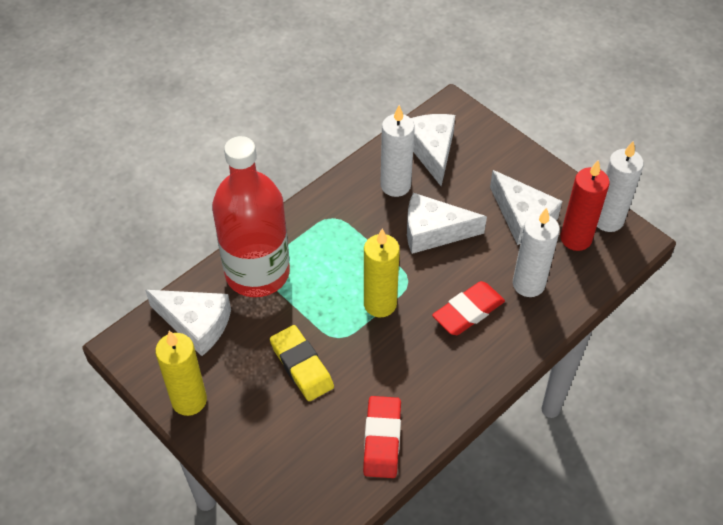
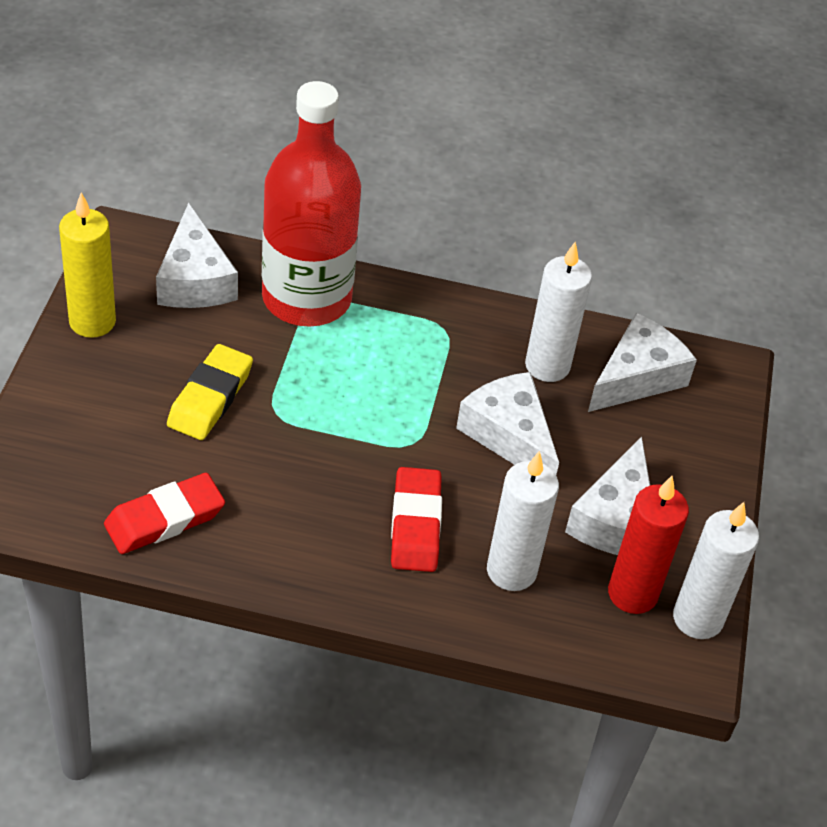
camera: 50 degrees right, 5 degrees down
(380, 304) = (355, 431): yellow candle -> none
(468, 311) = (415, 524): red eraser -> red eraser turned 75 degrees clockwise

